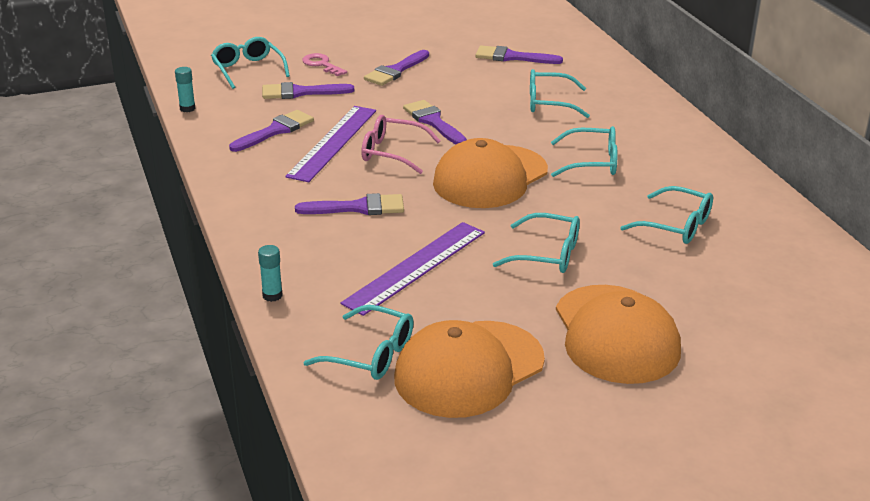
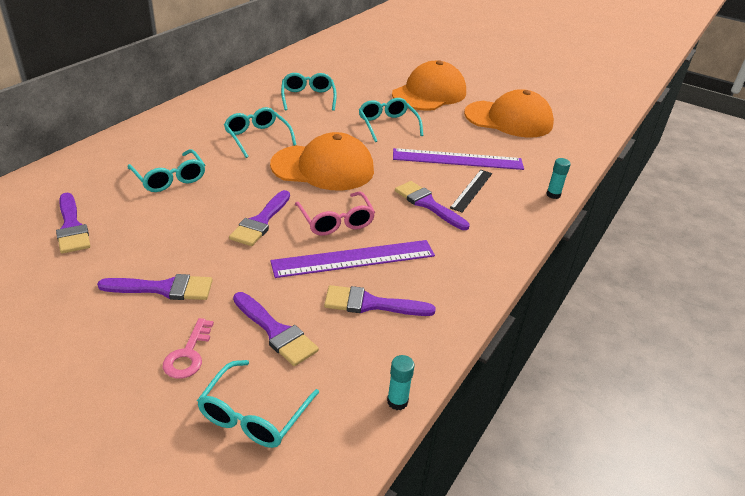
camera: 130 degrees left, 5 degrees up
(348, 245) = (471, 190): none -> black ruler
(371, 354) = (541, 146): turquoise glasses -> none

